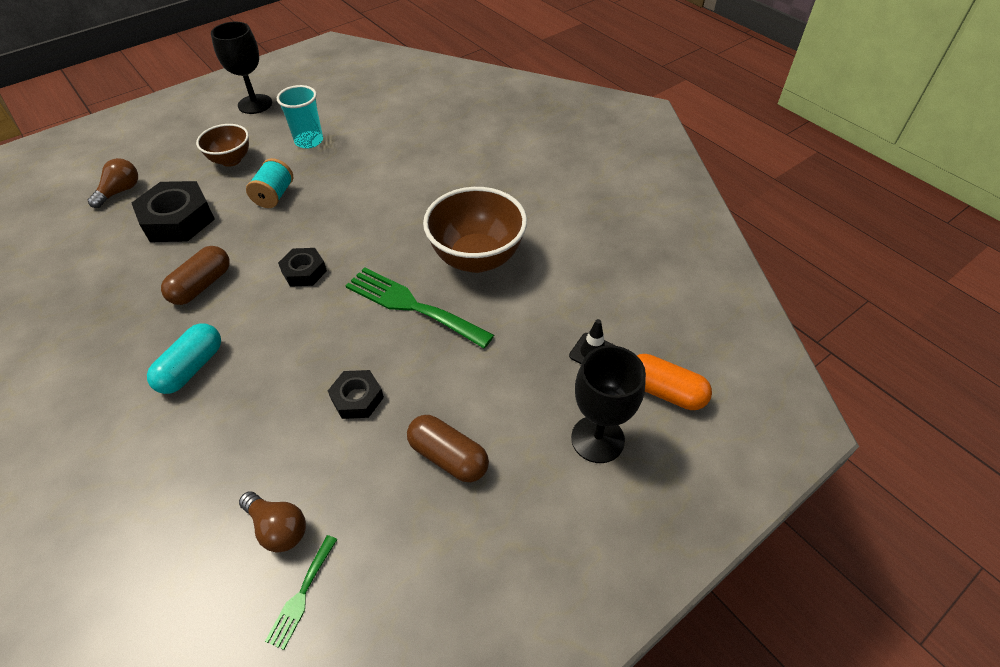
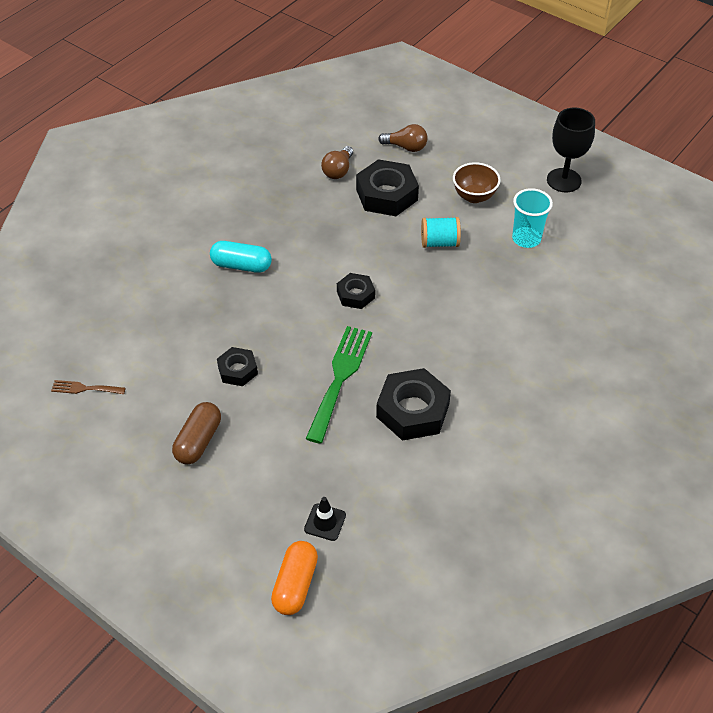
camera: 75 degrees right, 0 degrees up
(202, 285) = (320, 239): brown capsule -> none
(278, 528) = (127, 360): brown light bulb -> brown light bulb (338, 170)
(301, 595) = (84, 388): green fork -> brown fork
(477, 258) = (412, 410): brown bowl -> black nut
(597, 439) = (235, 539): black goblet -> none

